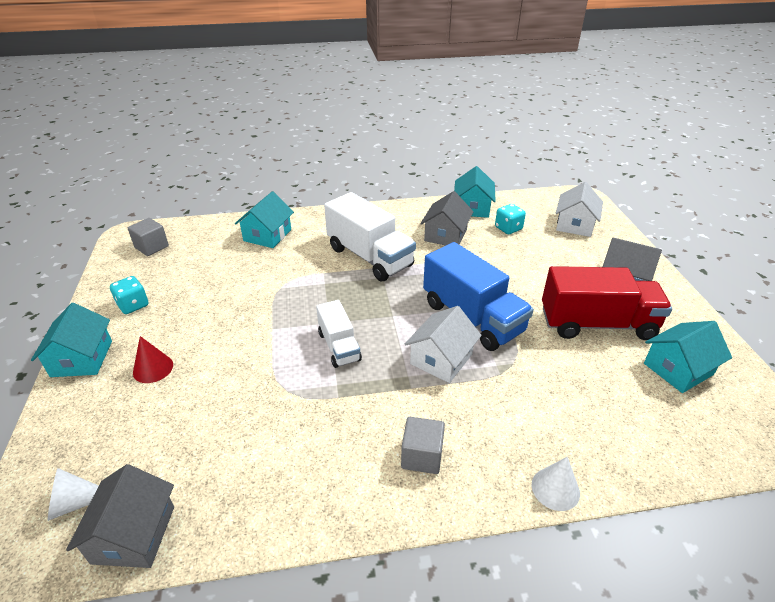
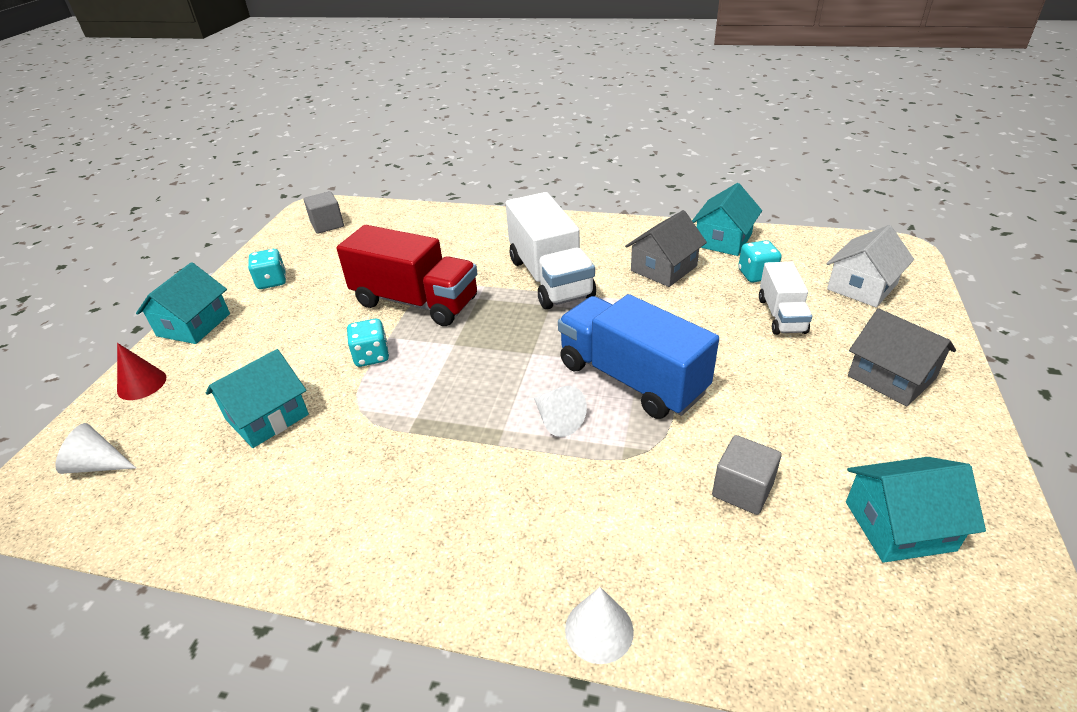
camera: 25 degrees right, 0 degrees up
(133, 534) = (123, 514): grey house -> none
(153, 368) = (248, 351): red cone -> red cone (142, 384)
(267, 235) = (451, 232): turquoise house -> turquoise house (267, 417)
(268, 347) = (371, 356): none -> turquoise dice
(339, 346) = (447, 374): white truck -> white truck (781, 315)
(422, 456) = (457, 530): grey cube -> grey cube (742, 490)
(441, 359) = (557, 420): white house -> white cone
(472, 317) = (631, 378): blue truck -> blue truck turned 150 degrees clockwise
(597, 324) = (807, 429): red truck -> red truck (415, 302)

